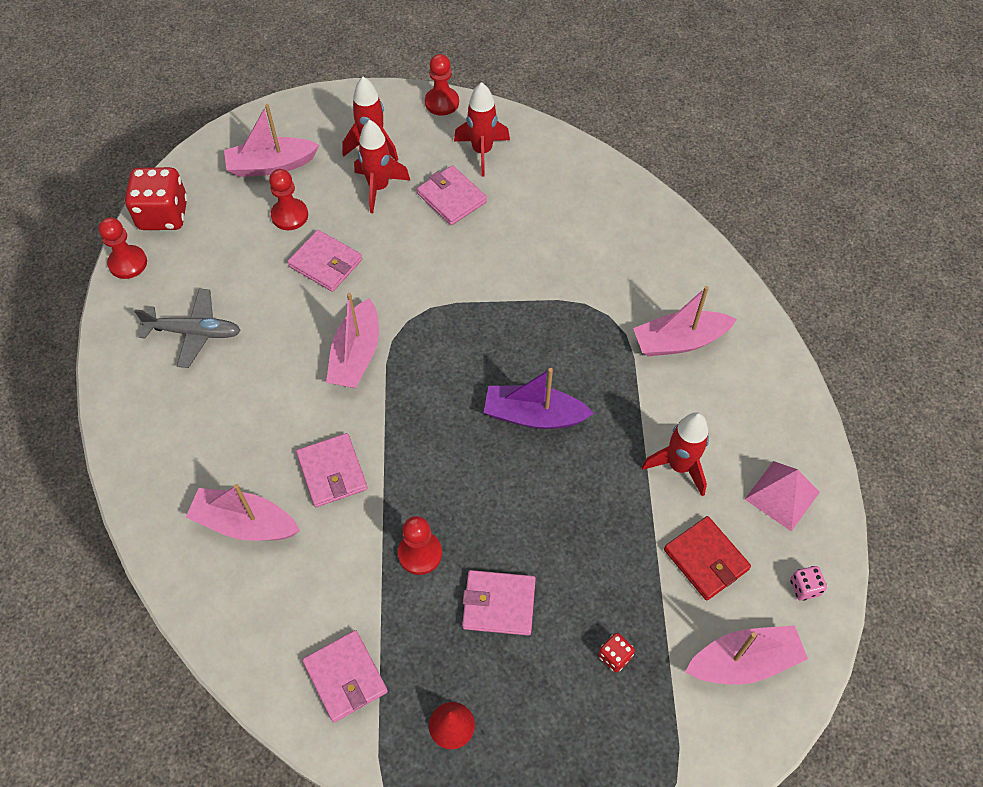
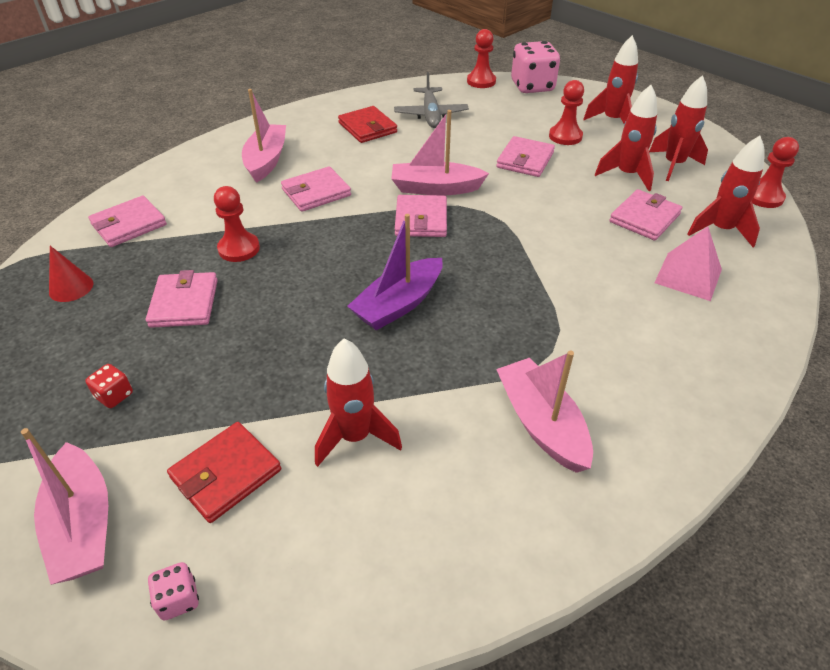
camera: 80 degrees right, 15 degrees down
(163, 215) = (532, 86): red dice -> pink dice
(202, 404) = (367, 128): none -> red wallet
(271, 165) = (612, 121): pink boat -> red rocket
(409, 377) = (421, 219): none -> pink wallet
(534, 415) = (399, 304): purple boat -> purple boat turned 135 degrees counterclockwise
(782, 495) = (324, 562): pink pyramid -> pink pyramid (688, 276)

